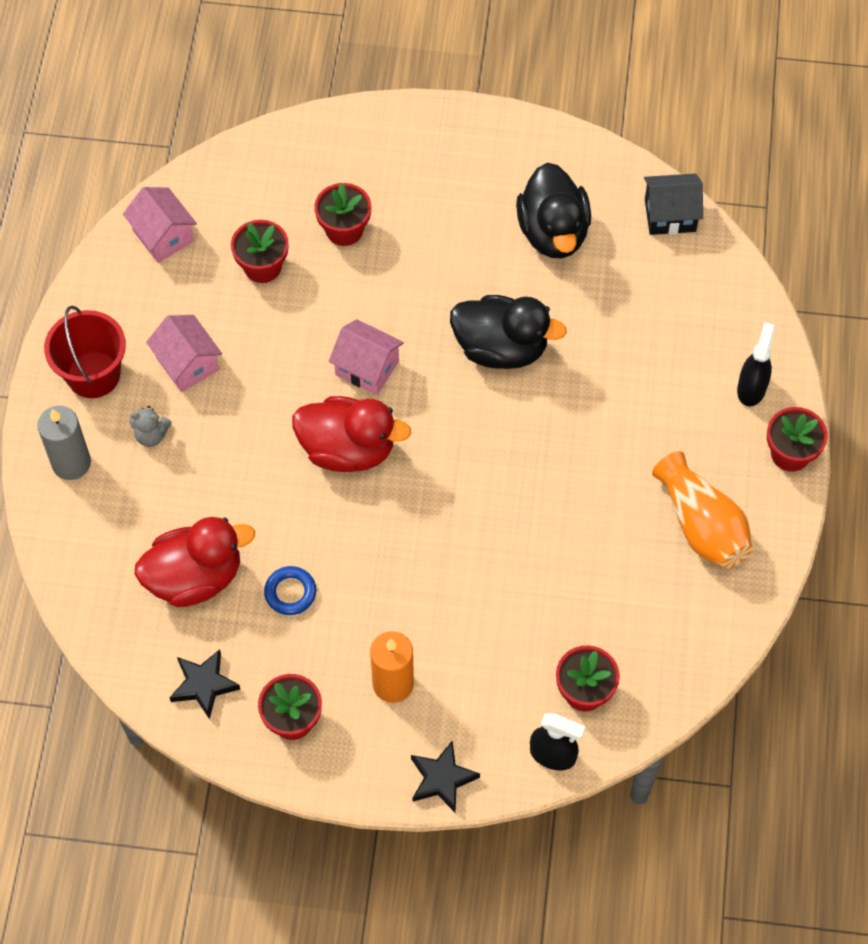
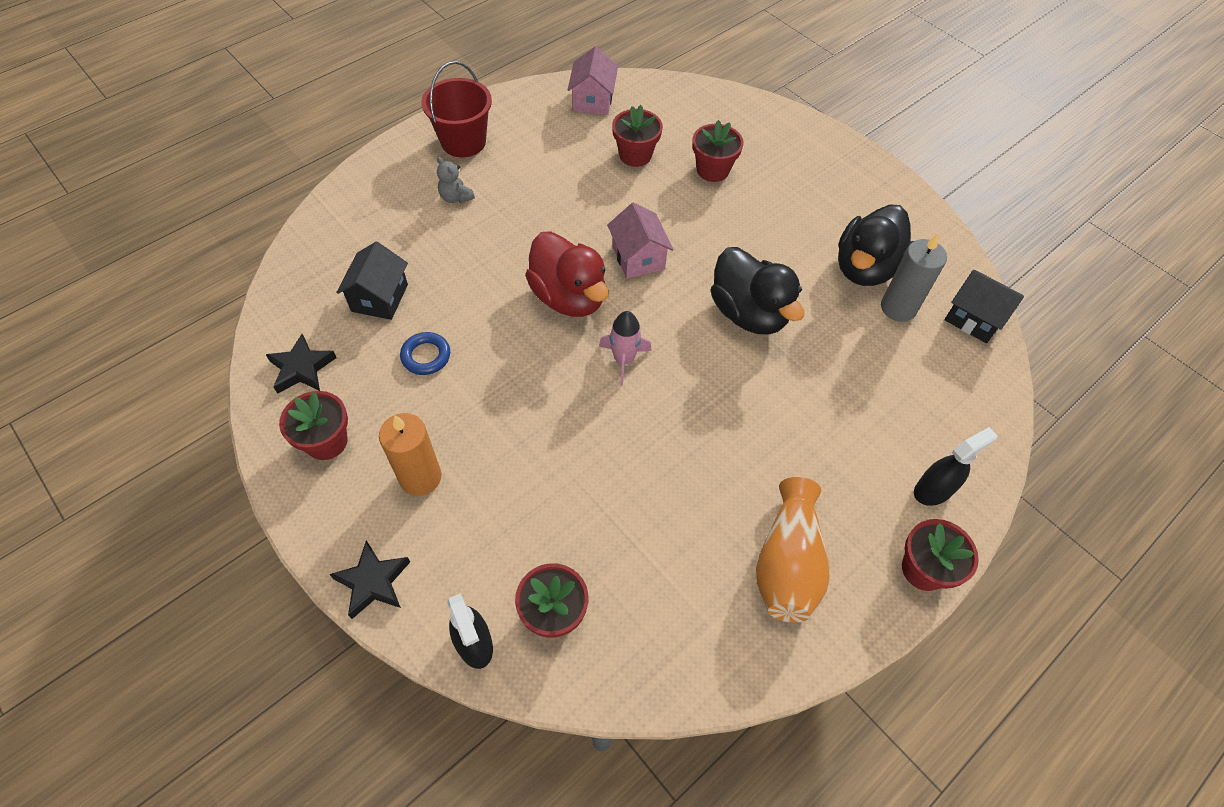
camera: 40 degrees right, 5 degrees down
(71, 463) = (391, 178): grey candle -> grey candle (898, 308)
(187, 364) = (525, 175): pink house -> none
(195, 577) = (380, 298): red duck -> black house
(445, 467) = (624, 360): none -> pink rocket

